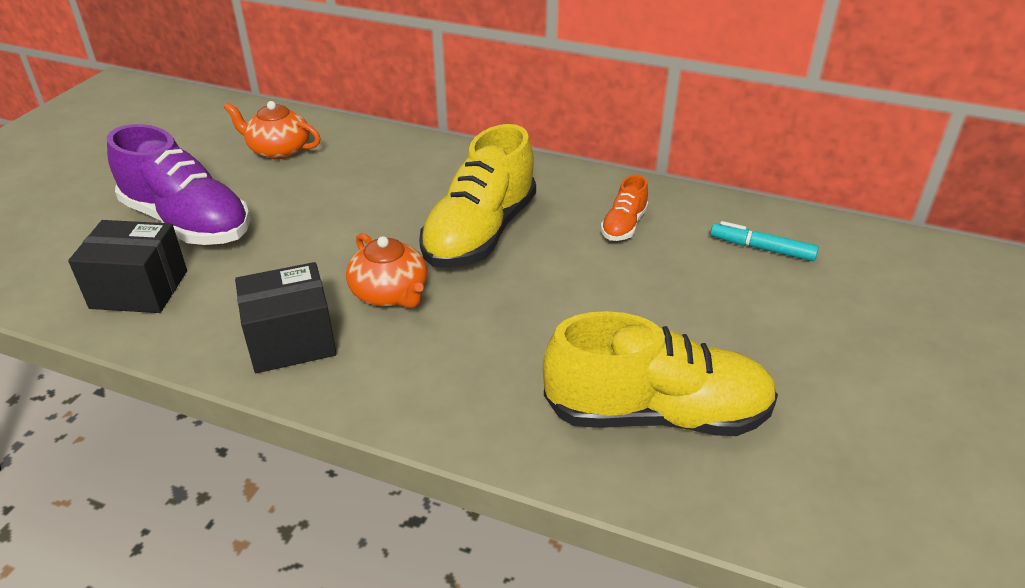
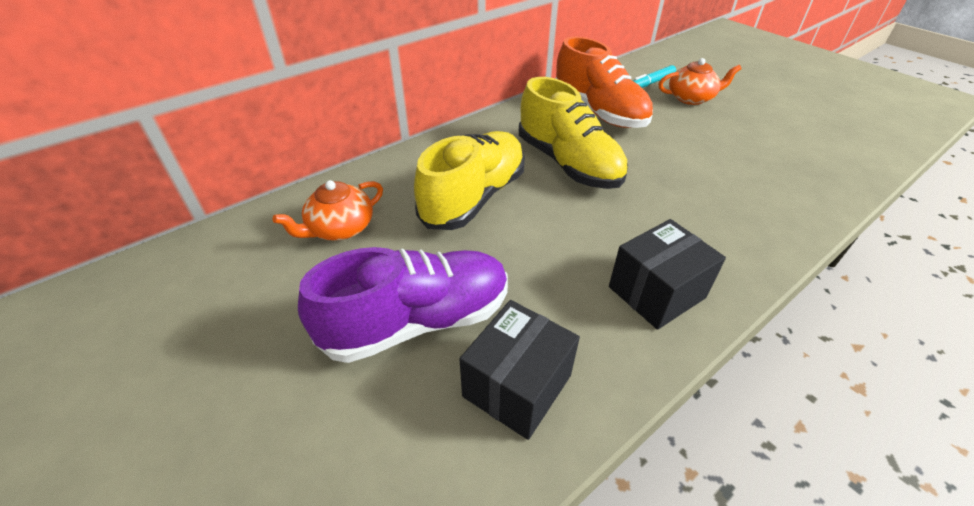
camera: 60 degrees left, 5 degrees up
(291, 340) = (656, 292): black box -> black box turned 45 degrees clockwise
(390, 293) = (619, 224): orange teapot -> orange teapot (691, 98)
(624, 226) = (599, 112): orange shoe -> orange shoe, size x2.12
(656, 414) = (788, 162): yellow shoe -> yellow shoe (474, 197)

